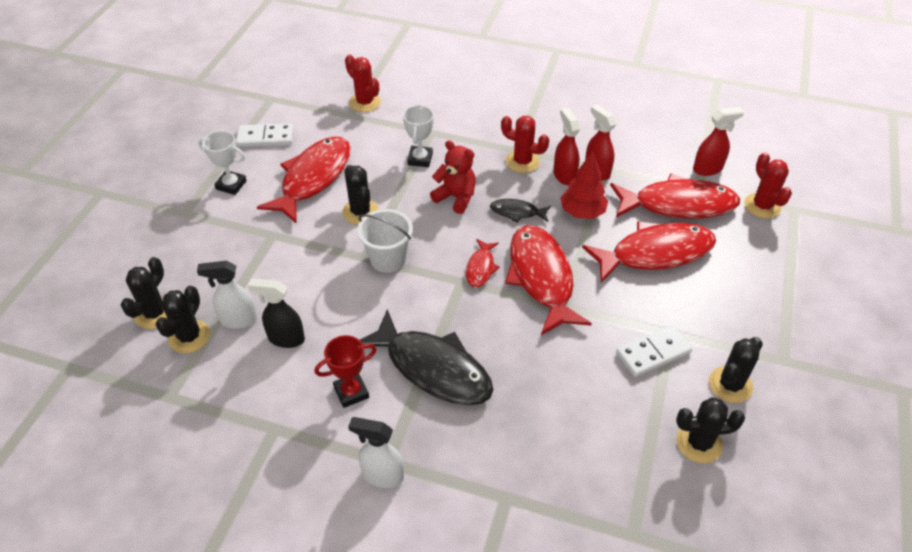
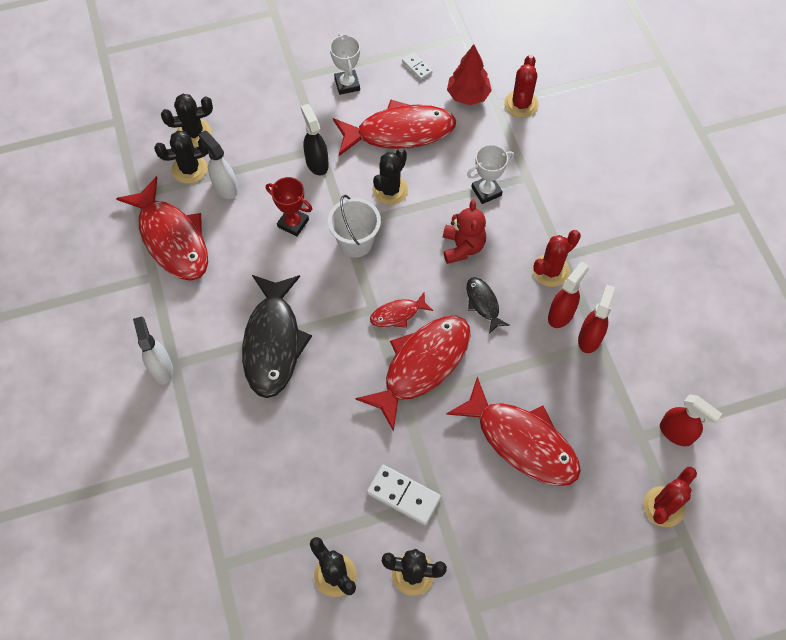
camera: 55 degrees right, 15 degrees up
(265, 137) = (417, 67): white domino -> white domino, size x0.57
(286, 338) = (230, 228): black spray bottle -> black spray bottle (317, 163)
(351, 392) = (214, 303): red trophy -> red trophy (293, 223)
(522, 161) = (550, 270): red cactus -> red cactus turned 60 degrees clockwise
(582, 212) = (525, 355): red tree -> red tree (468, 96)
(678, 205) = (602, 430): red fish -> red fish (172, 238)

